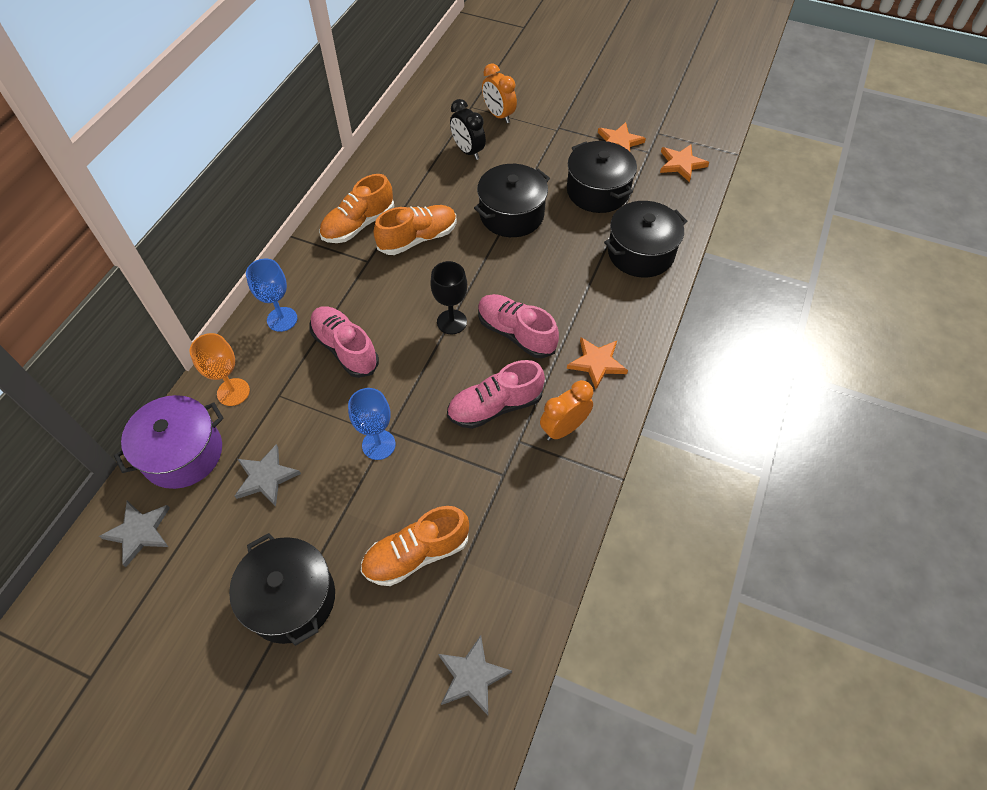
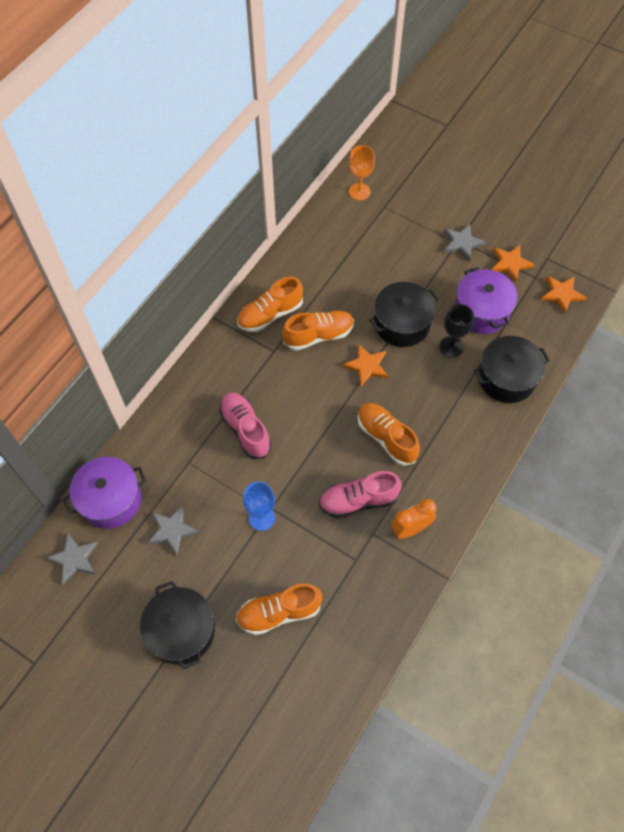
camera: 10 degrees right, 5 degrees up
(233, 392) = (153, 454): orange goblet -> orange goblet (359, 192)
(282, 319) = (198, 394): blue goblet -> none
(451, 322) = (335, 419): black goblet -> black goblet (451, 346)
(468, 151) = (374, 254): black clock -> none
(472, 676) = (306, 713): grey star -> grey star (462, 243)
(498, 115) = (407, 220): orange clock -> none
(516, 333) = (386, 438): pink shoe -> orange shoe
(597, 363) = (448, 475): orange star -> orange star (367, 366)
(598, 191) = (481, 311): black pot -> purple pot

